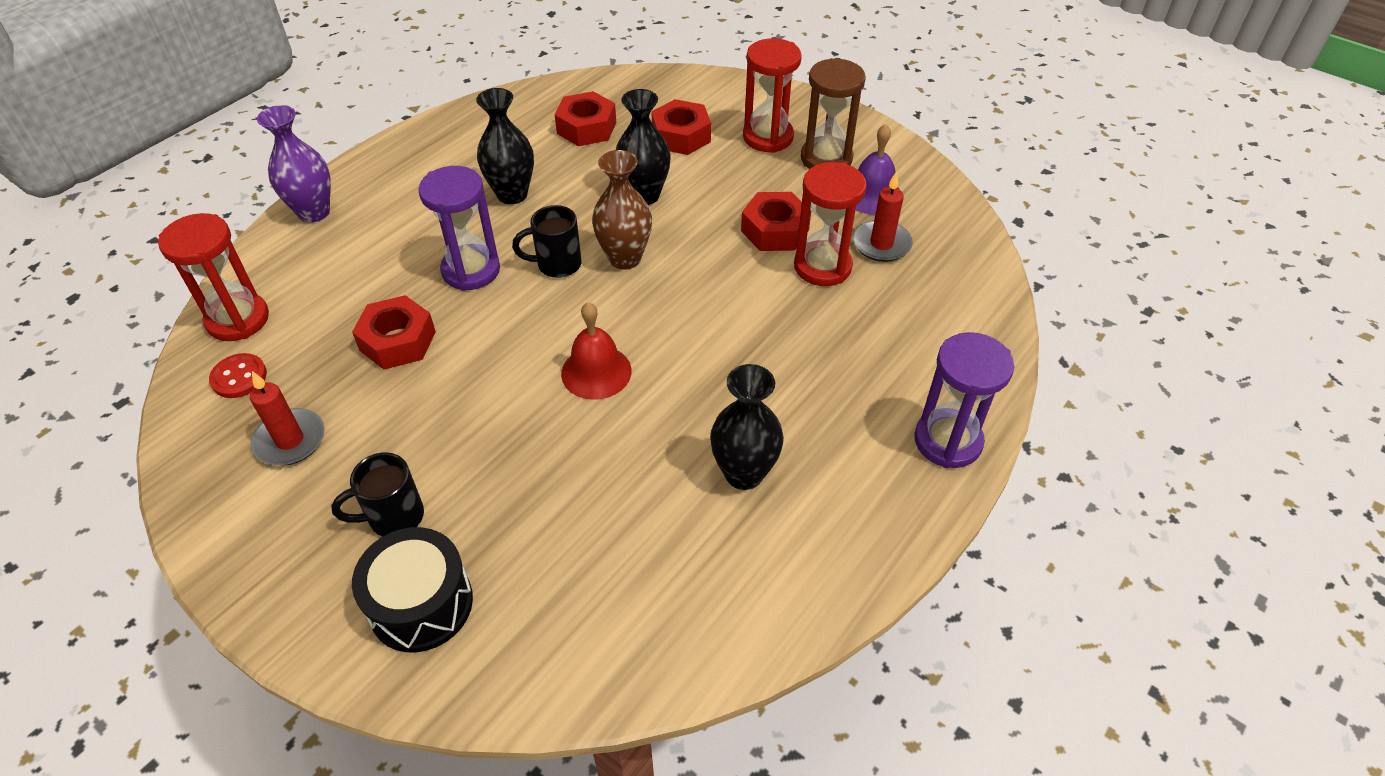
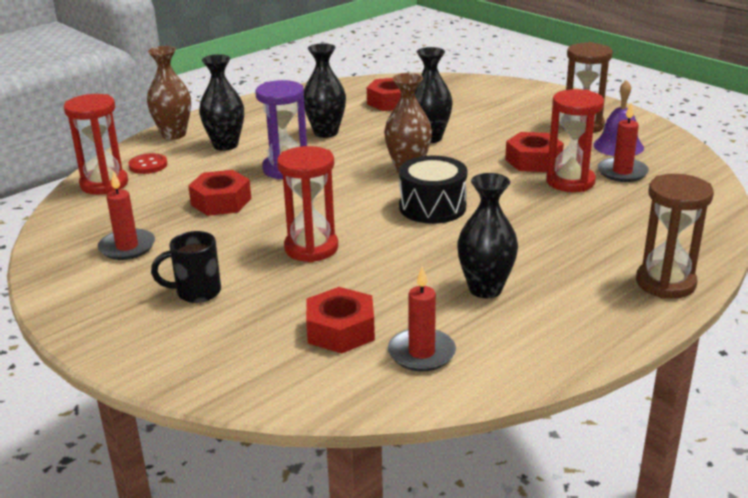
camera: 10 degrees right, 20 degrees down
(239, 377) = (97, 213): red button -> red button (148, 165)
(314, 212) = (174, 134): purple vase -> brown vase
(386, 229) = (225, 145): none -> black vase
(421, 604) = (207, 340): black drum -> black drum (432, 207)
(557, 264) = (353, 169): black mug -> none
(596, 372) = (373, 227): red bell -> none
(681, 136) = (465, 109): red nut -> red nut (340, 330)
(683, 595) = (421, 353): none -> red candle
(768, 137) = (535, 112): red hourglass -> red hourglass (311, 248)
(947, 441) = (665, 283): purple hourglass -> brown hourglass

